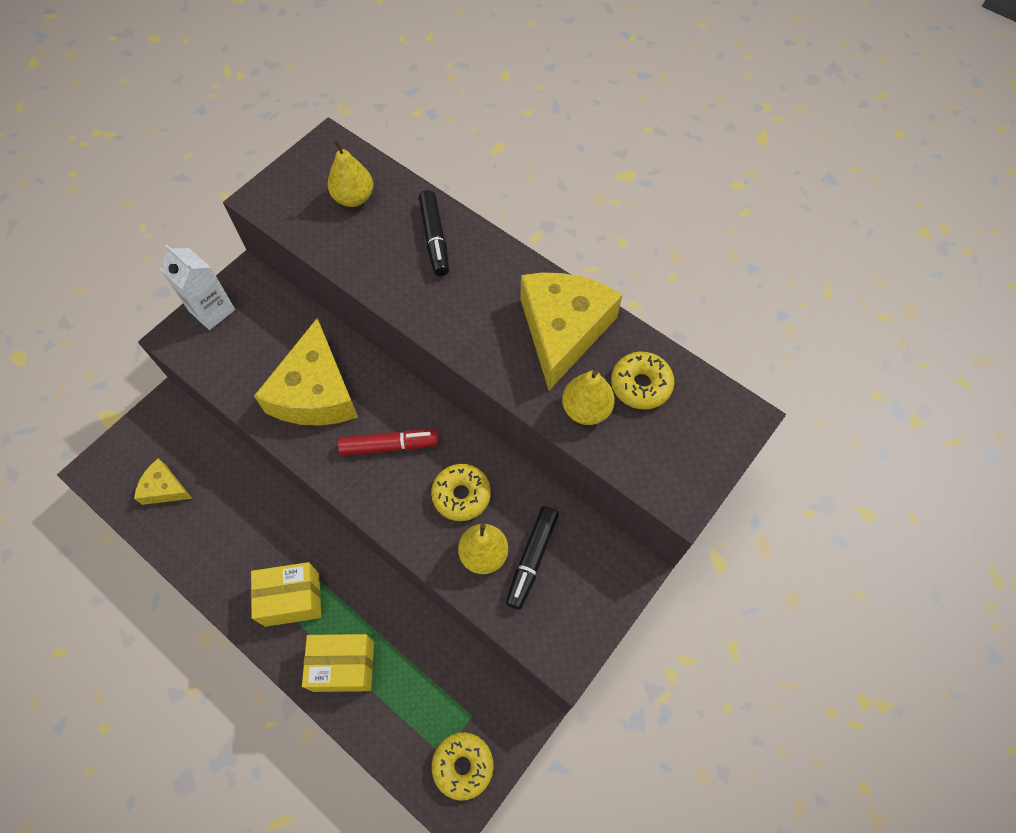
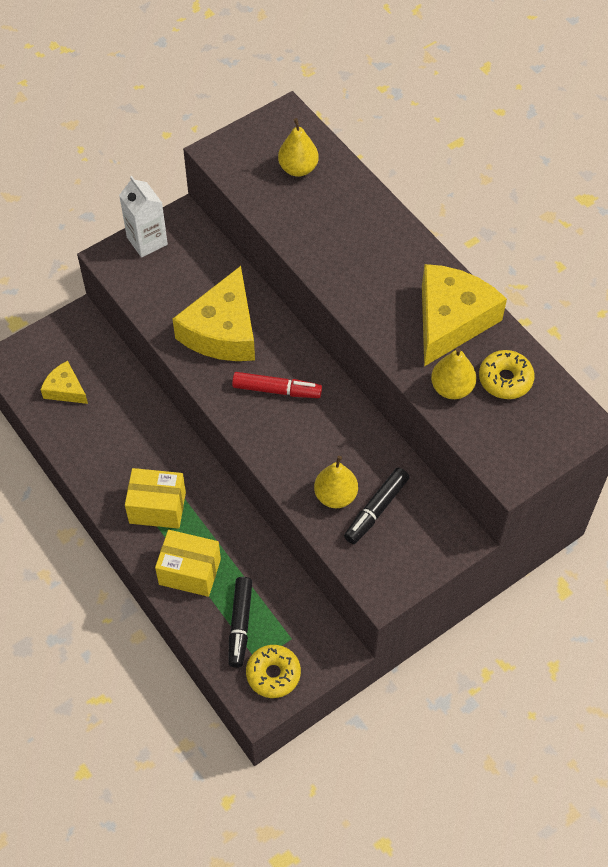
camera: 15 degrees right, 5 degrees down
(435, 238) = (360, 218): black marker -> black marker (240, 624)
(461, 495) = (329, 444): yellow donut -> none

